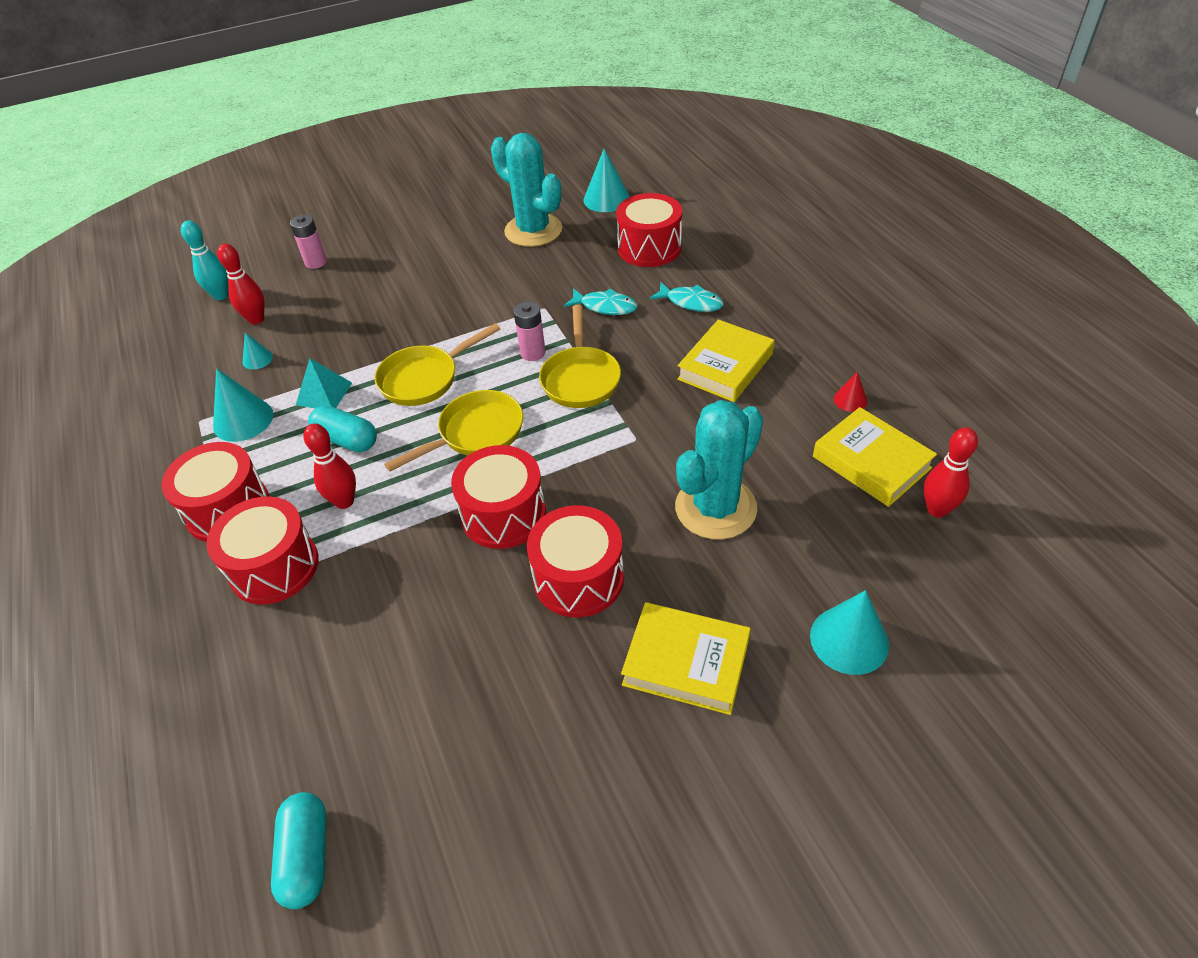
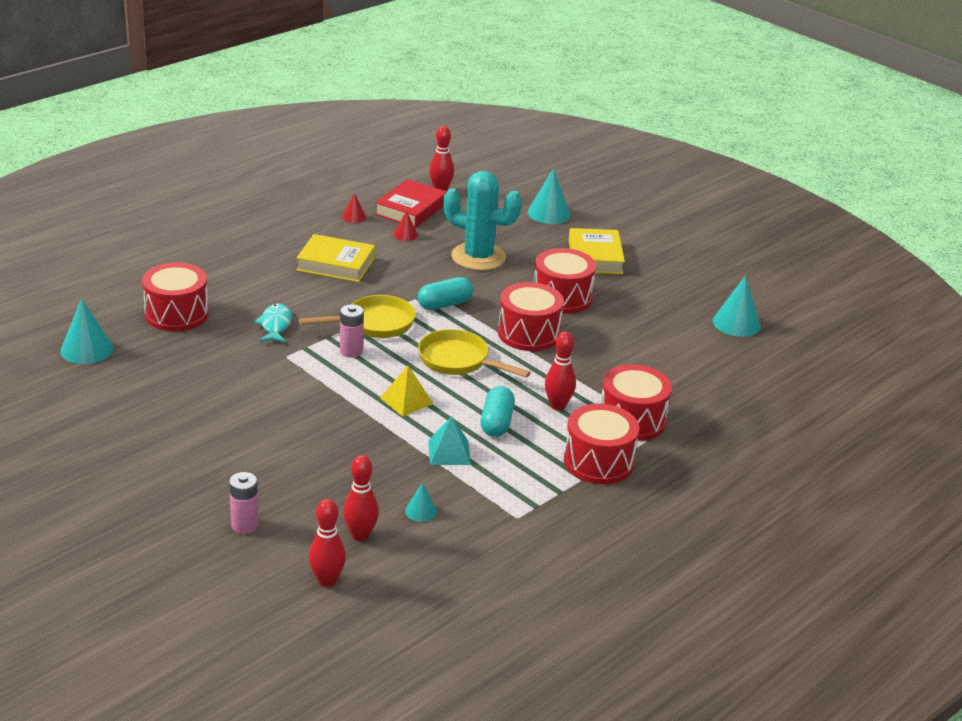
camera: 115 degrees left, 15 degrees down
(221, 295) = (327, 580): turquoise bowling pin -> red bowling pin
(243, 420) = (503, 490): turquoise cone -> turquoise cone (736, 323)
(307, 856) = (784, 350): turquoise capsule -> turquoise capsule (444, 304)
(425, 379) = (406, 400): yellow pan -> yellow pyramid
(533, 231) = (155, 385): turquoise cactus -> none
(691, 302) = (257, 285): turquoise fish -> none
(792, 442) = (405, 235): none -> red cone
(871, 462) = (411, 209): yellow book -> red book

